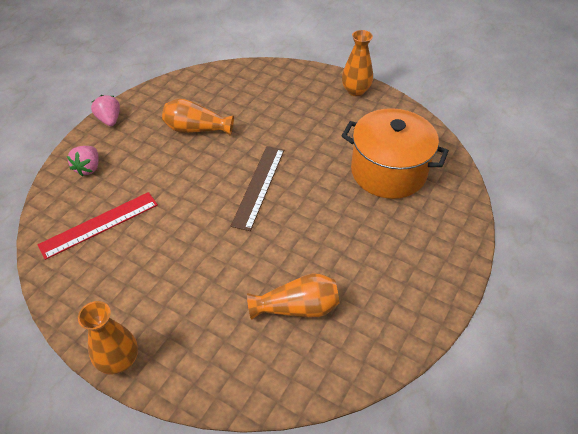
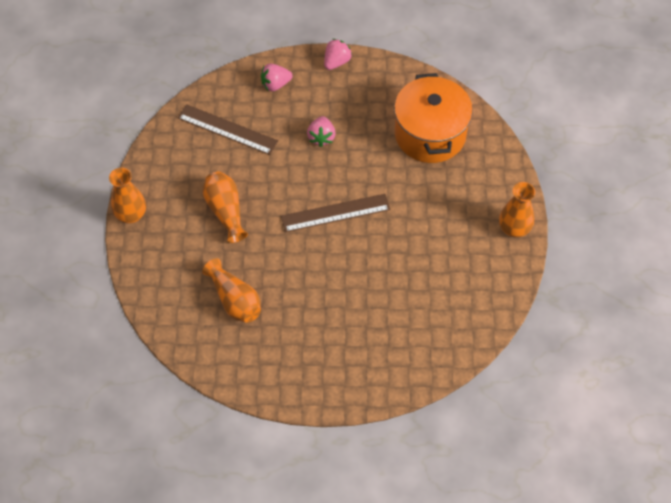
camera: 60 degrees right, 10 degrees up
(99, 224) = (227, 129): red ruler -> brown ruler
(174, 162) = (321, 137): none -> pink strawberry
(196, 129) = (370, 130): orange vase -> orange vase (225, 211)
(388, 171) = (419, 303): orange pot -> orange pot (430, 134)

